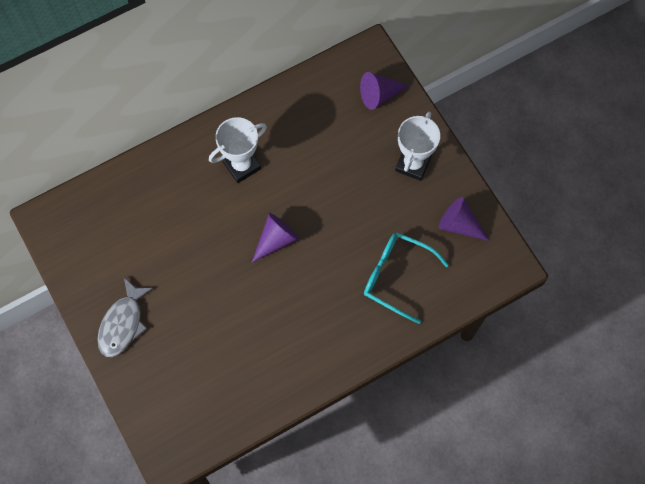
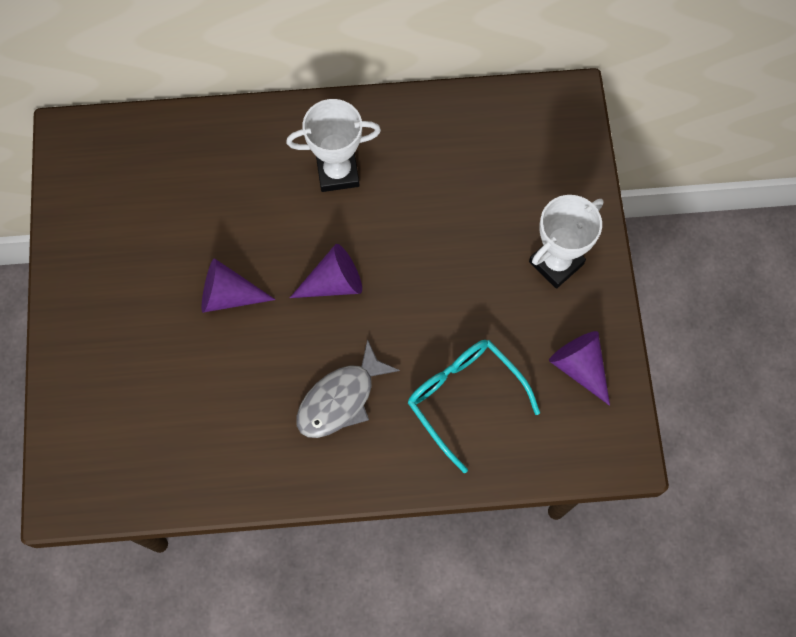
camera: 25 degrees right, 0 degrees up
(123, 323) = (95, 303): grey fish -> grey fish (340, 399)
(379, 95) = (555, 157): purple cone -> purple cone (229, 295)

